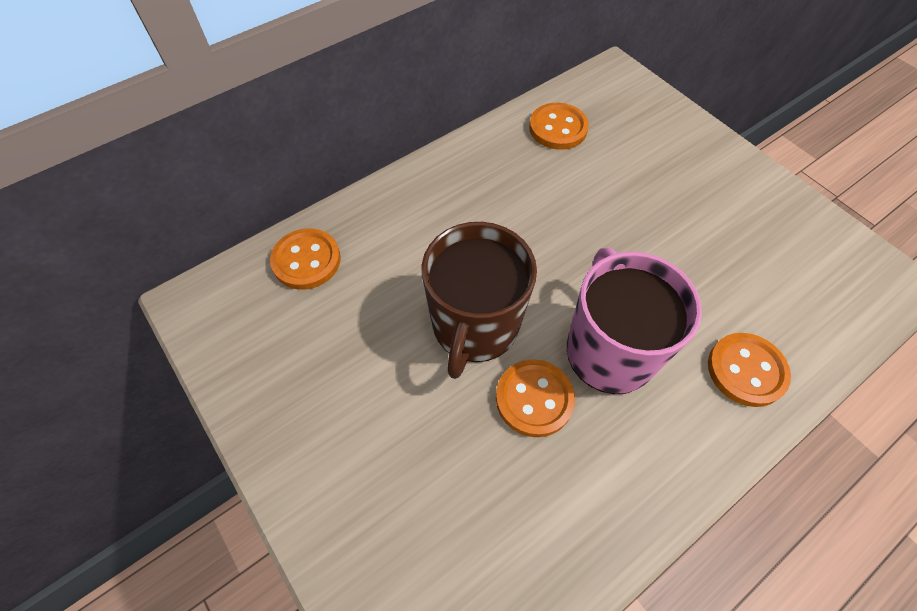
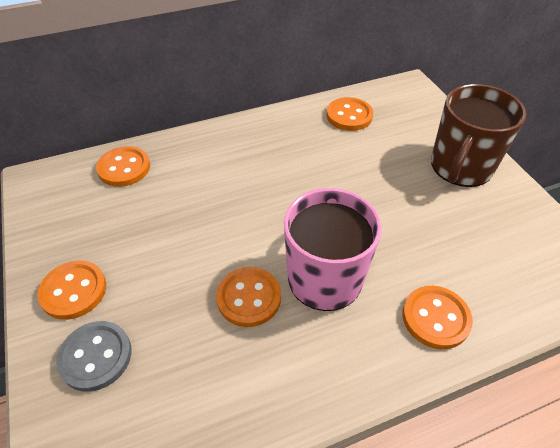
camera: 15 degrees right, 10 degrees down
(318, 445) = (73, 291): none -> orange button
(385, 522) = (96, 356): none -> grey button
(475, 326) = (226, 236): brown mug -> brown mug (461, 167)

